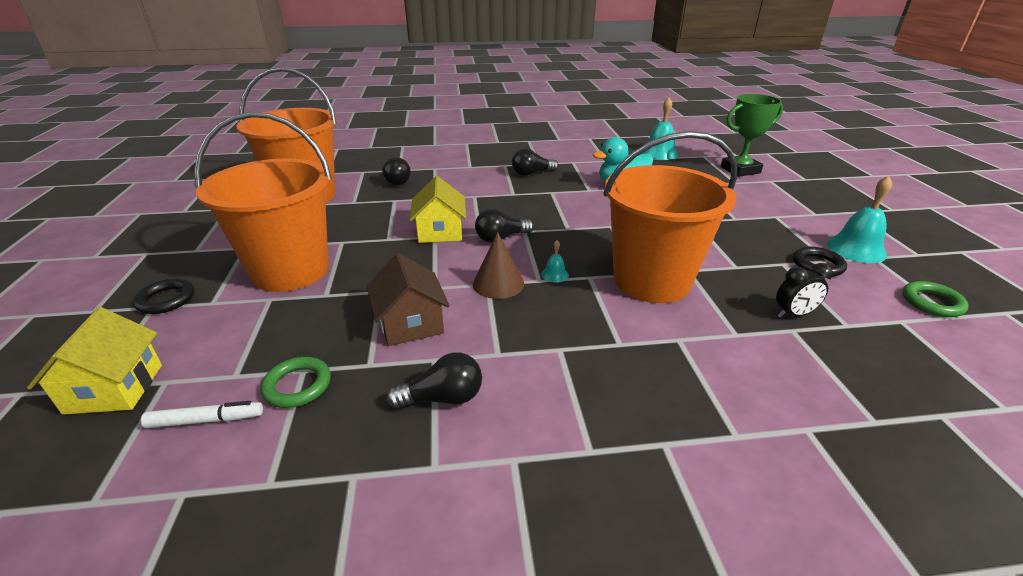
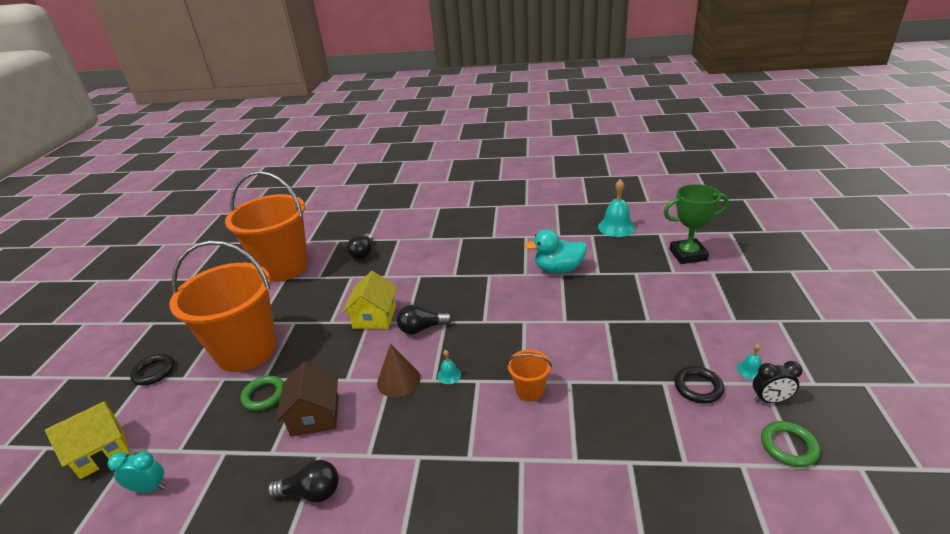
camera: 15 degrees right, 0 degrees up
(115, 388) = (101, 451): yellow house -> yellow house turned 45 degrees clockwise
(206, 420) = (149, 488): white marker -> turquoise clock
(297, 386) = (216, 466): green ring -> green ring (264, 395)
(532, 173) = (481, 250): black light bulb -> none
(651, 281) = (530, 390): orange bucket -> orange bucket, size x0.41
(793, 314) = (640, 444): black clock -> black clock (770, 400)
(856, 249) = (750, 370): turquoise bell -> turquoise bell, size x0.48

